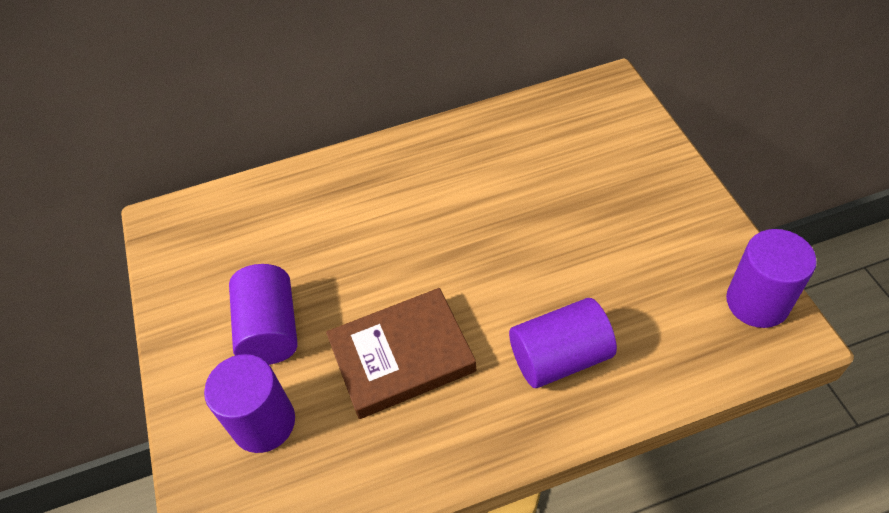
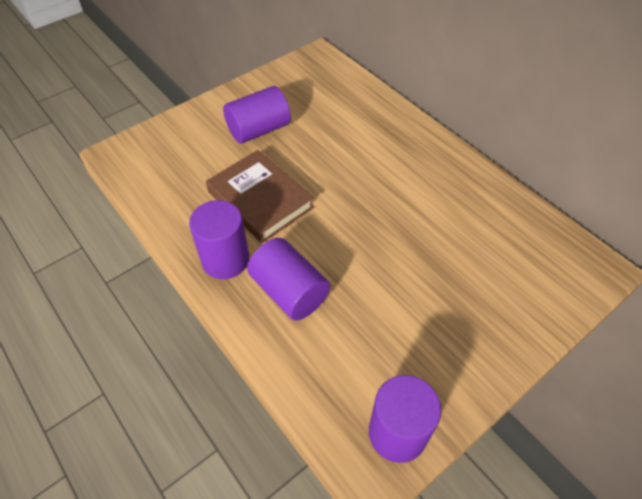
camera: 65 degrees right, 0 degrees up
(263, 423) = (194, 148): purple cylinder -> purple cylinder (225, 260)

